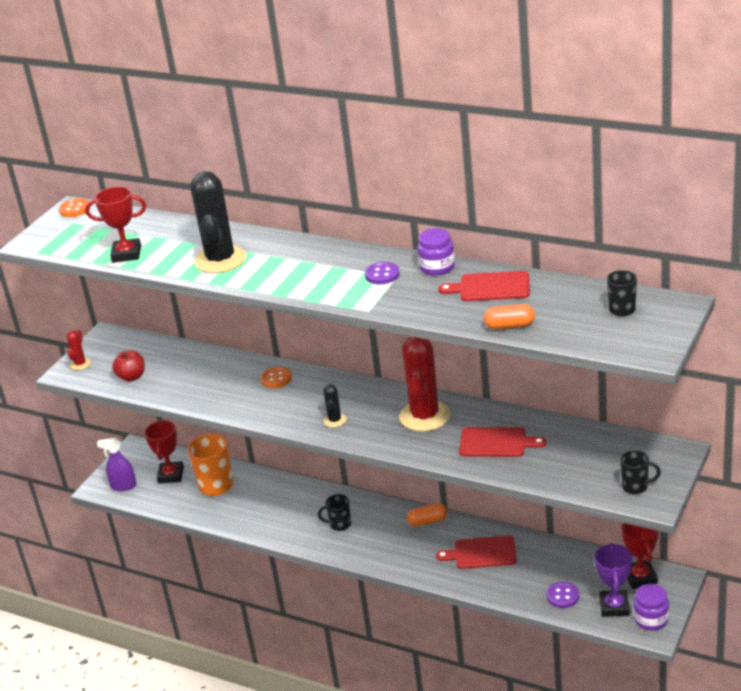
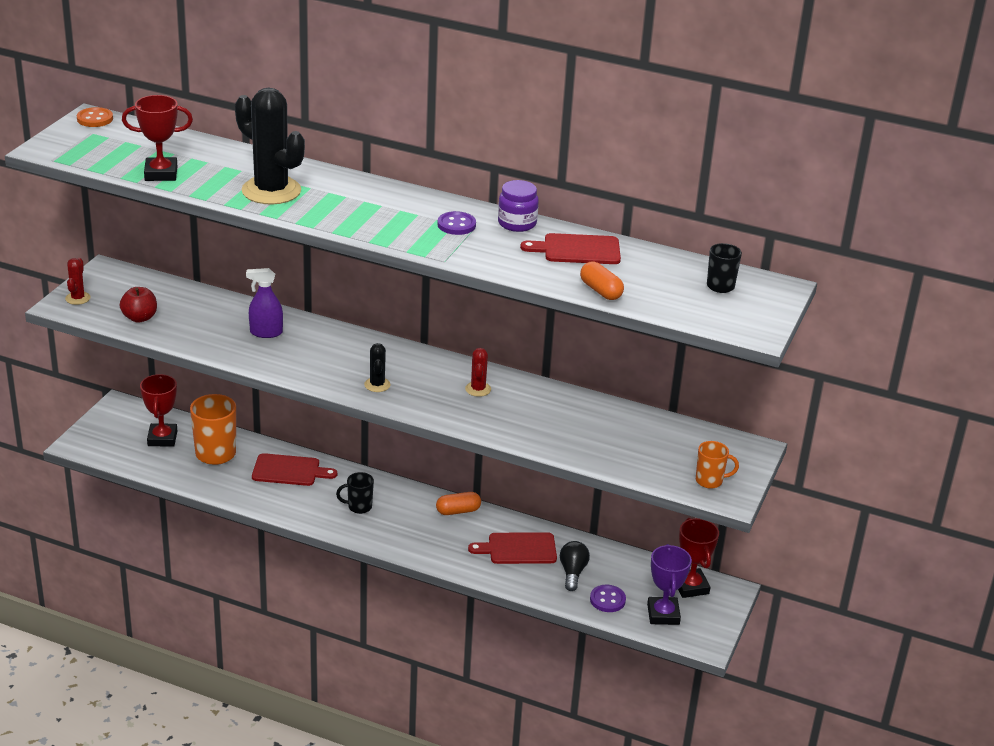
camera: 10 degrees left, 0 degrees up
(123, 486) = (106, 445): purple spray bottle -> purple spray bottle (266, 333)
(220, 260) = (271, 191): black cactus -> black cactus turned 45 degrees counterclockwise
(276, 379) = (308, 335): orange button -> none
(425, 416) = (478, 389): red cactus -> red cactus, size x0.46
(496, 443) = (558, 423): red cutting board -> red cutting board (289, 471)
(509, 326) = (601, 291): orange capsule -> orange capsule turned 60 degrees clockwise
(531, 572) = (572, 572): none -> black light bulb
(636, 487) = (710, 481): black mug -> orange mug
(651, 619) = (702, 630): purple jar -> none

